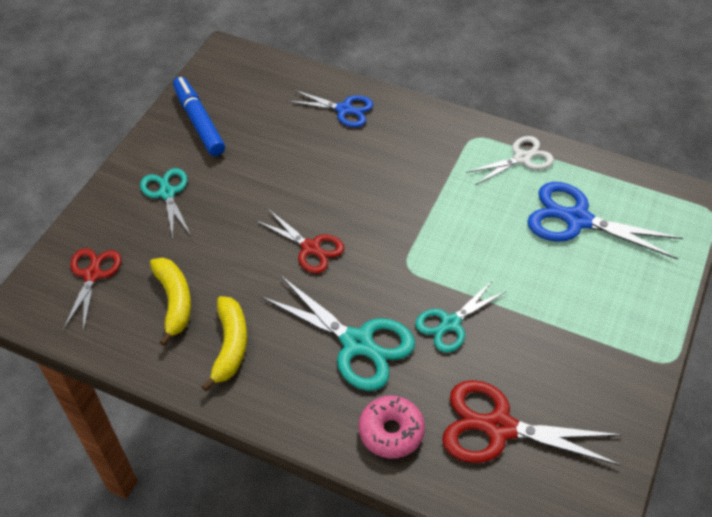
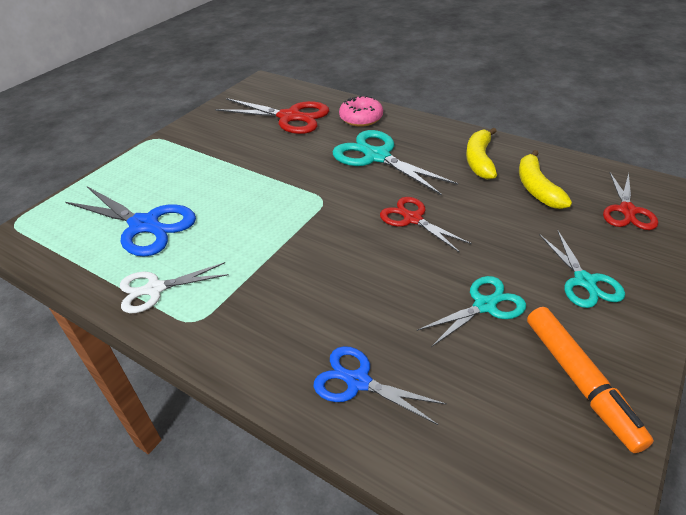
camera: 170 degrees left, 10 degrees down
(199, 122) = (579, 381): blue marker -> orange marker
(450, 323) = (300, 163): turquoise scissors -> turquoise scissors (485, 305)

